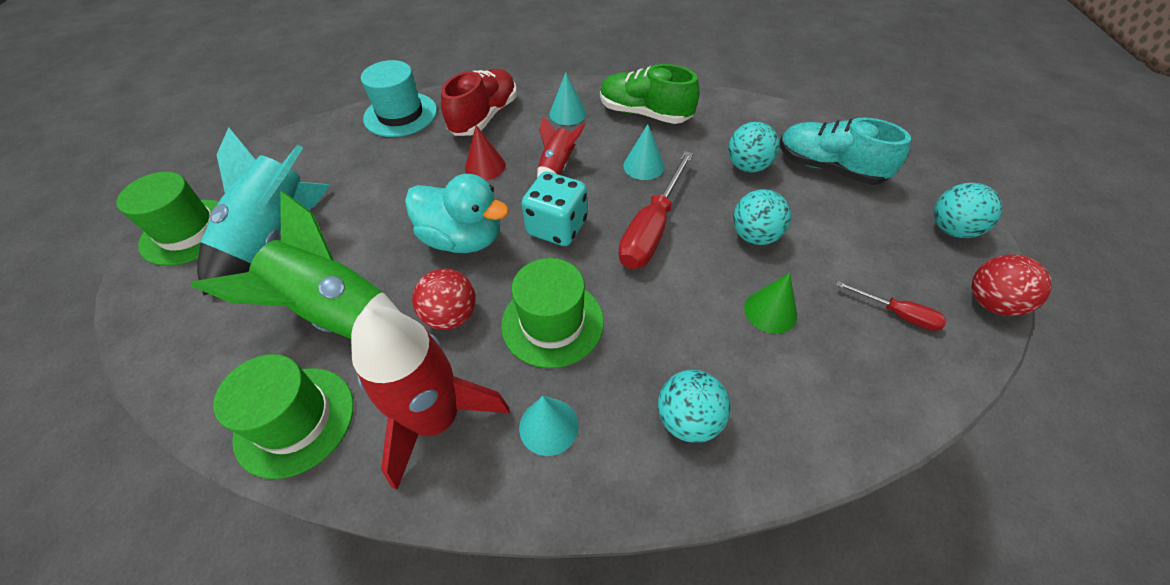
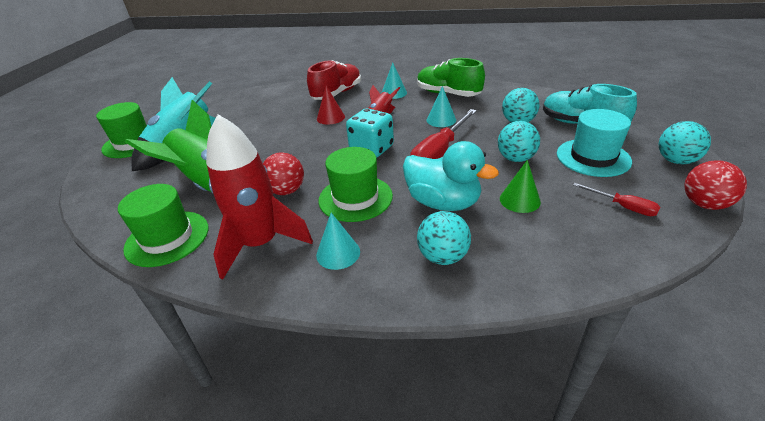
camera: 10 degrees right, 15 degrees down
(400, 114) = (282, 92): turquoise hat -> turquoise hat (593, 157)
(463, 239) = (305, 152): turquoise duck -> turquoise duck (443, 202)

